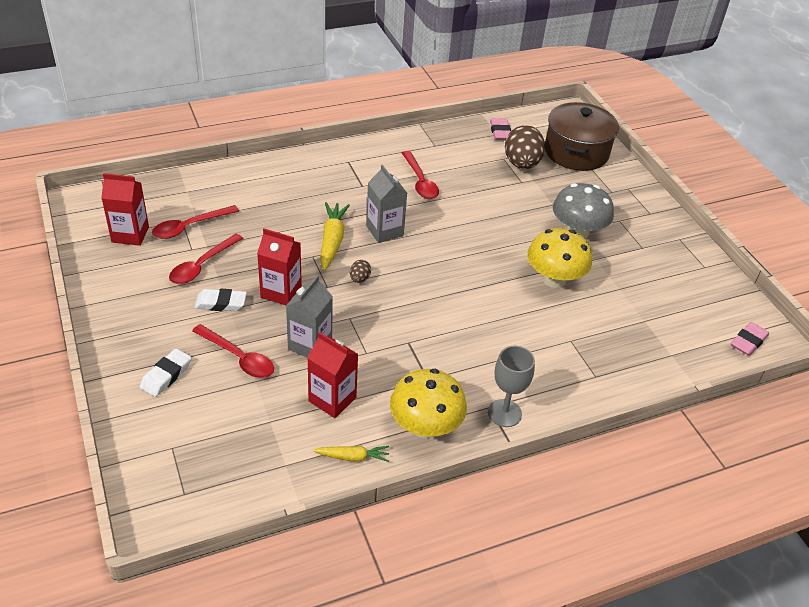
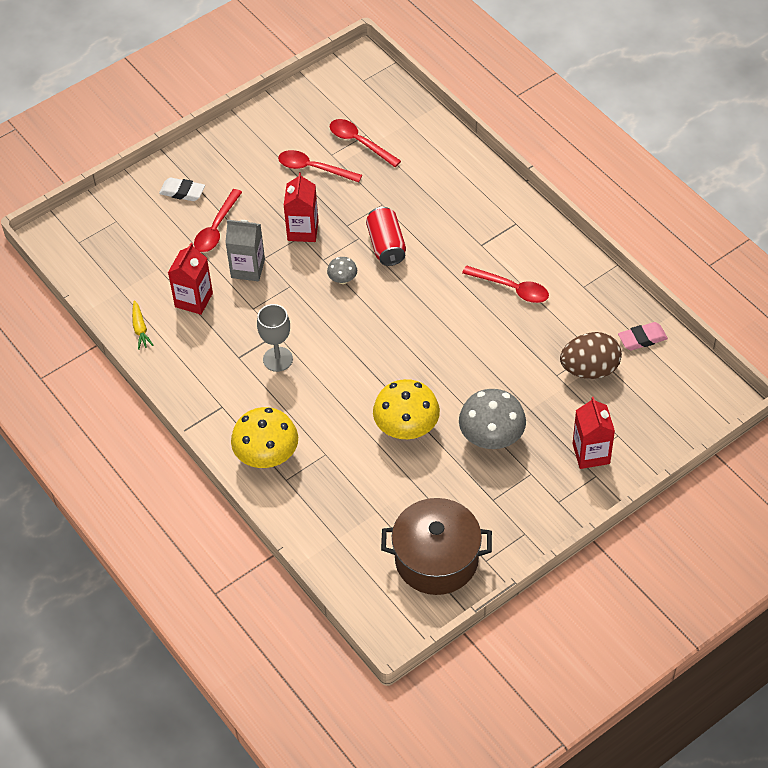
camera: 80 degrees right, 10 degrees up
(130, 234) = (332, 109): red carton -> red carton (591, 453)
(221, 303) = (273, 196): white eraser -> none
(332, 241) = (386, 245): yellow carrot -> red can
(359, 279) = (342, 279): brown egg -> grey mushroom
(384, 231) = (419, 280): grey carton -> none
(420, 181) = (511, 288): red spoon -> red spoon turned 120 degrees counterclockwise
(425, 426) = (185, 367): yellow mushroom -> yellow mushroom (267, 456)
(504, 413) = (218, 418): grey goblet -> grey goblet (278, 359)
(576, 152) = (641, 417): brown pot -> brown pot (436, 559)
(748, 342) = (381, 605): pink eraser -> none

